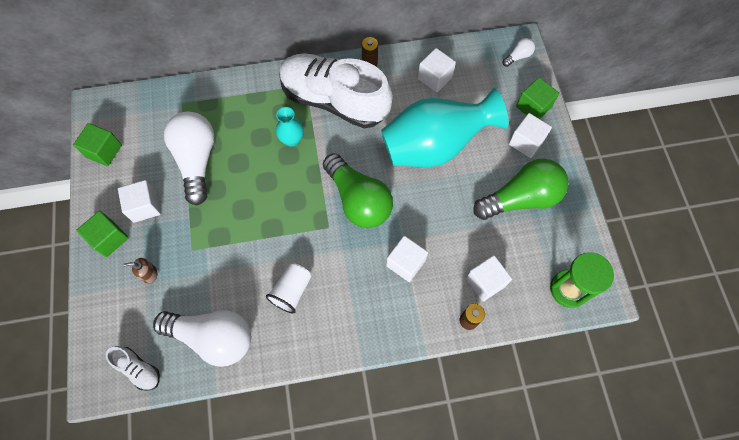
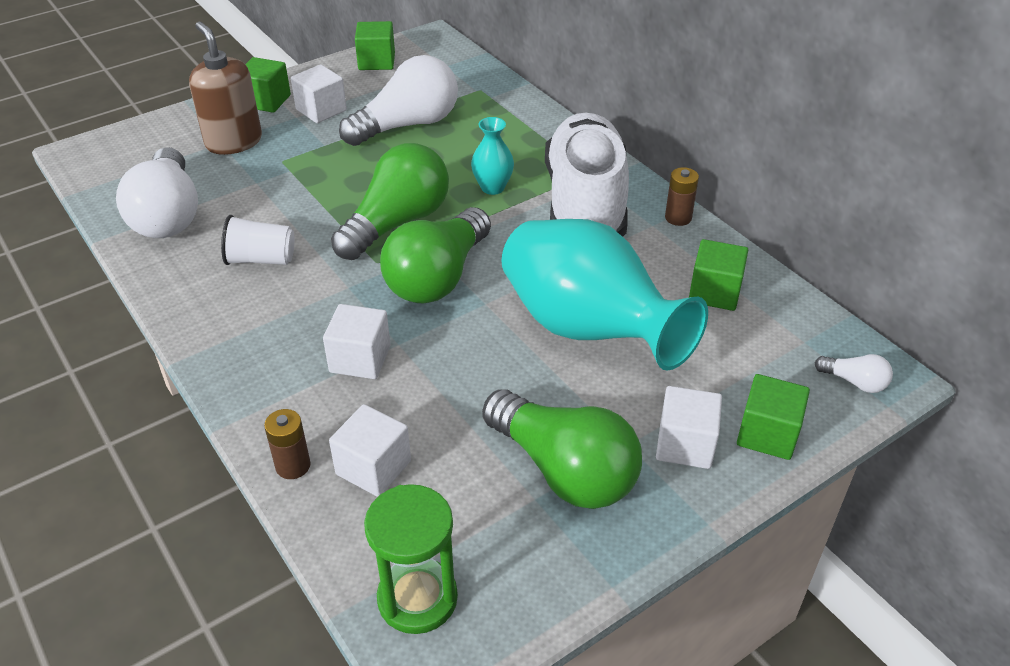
camera: 65 degrees right, 25 degrees down
(139, 369) = (108, 174): white shoe -> none
(149, 274) = (233, 142): brown soap dispenser -> brown soap dispenser, size x2.18
(297, 203) = (397, 223): none -> green light bulb
(435, 78) = (714, 292): white cube -> green cube

